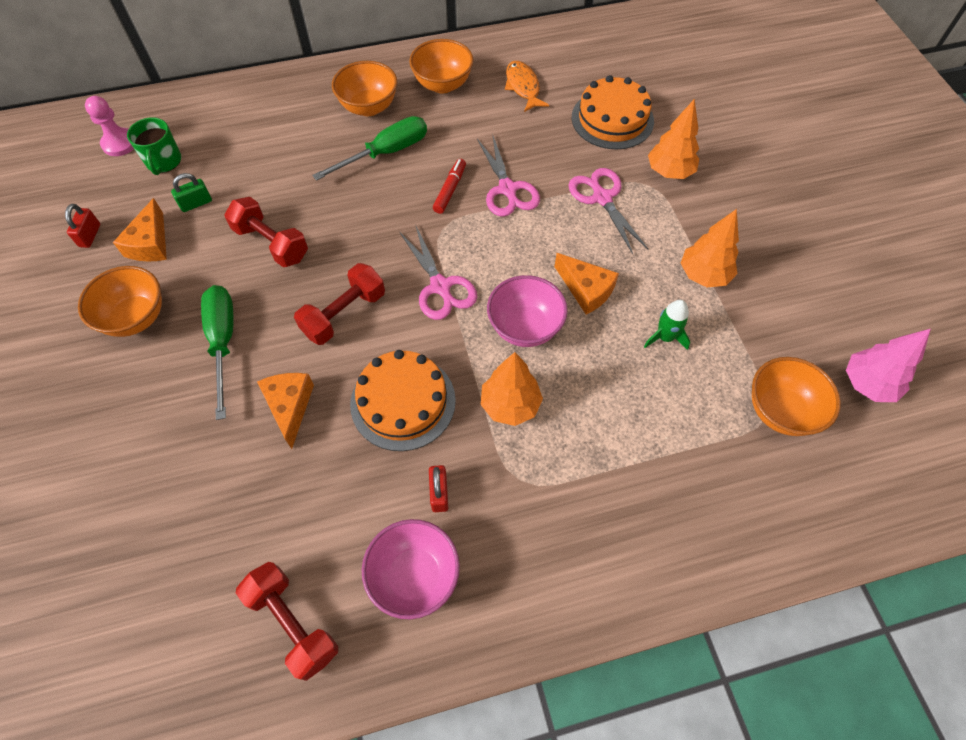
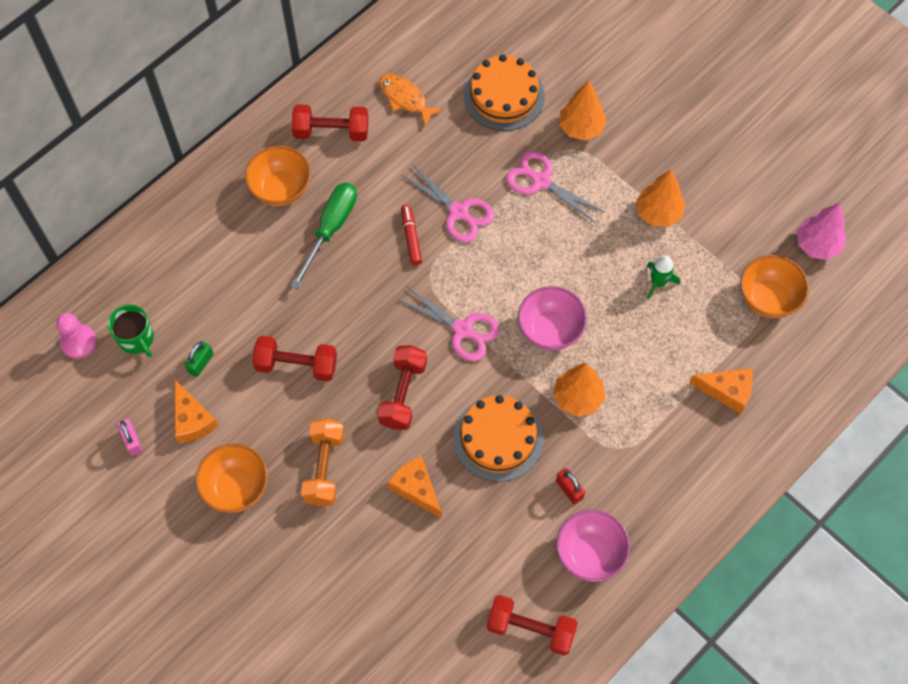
camera: 30 degrees left, 5 degrees up
(90, 235) = (132, 441): red padlock -> pink padlock
(223, 342) = (324, 468): green screwdriver -> orange dumbbell
(442, 85) = (331, 131): orange bowl -> red dumbbell
(586, 290) = (577, 273): orange cheese -> orange cheese (727, 391)

